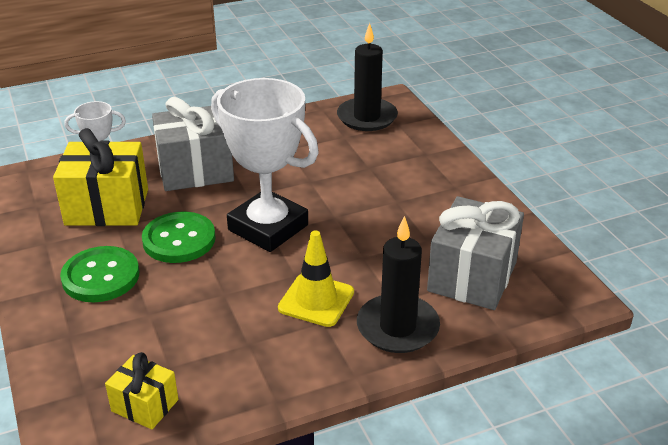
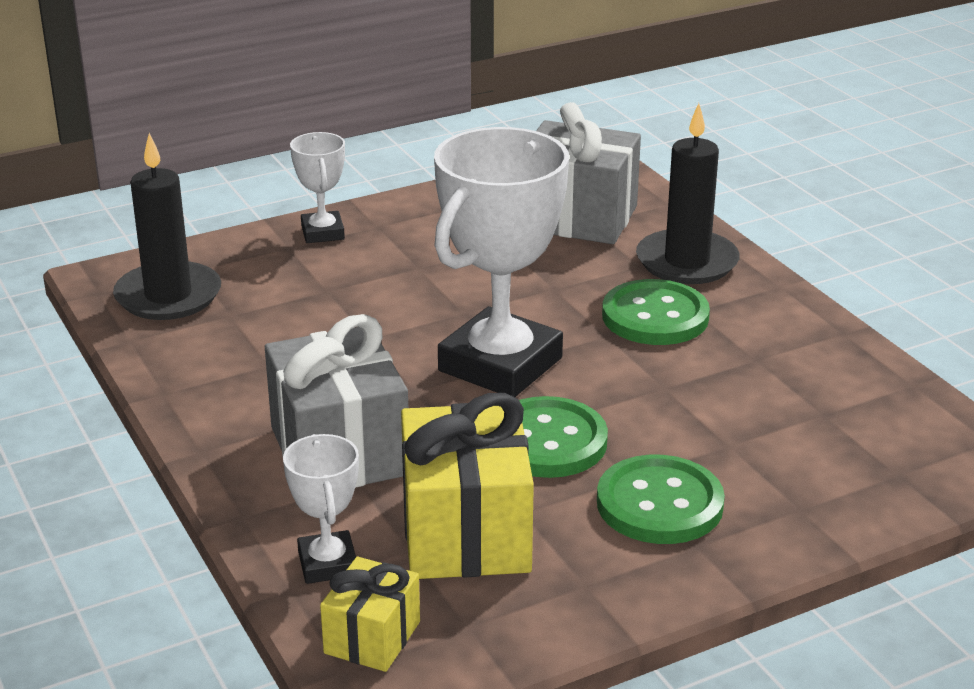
camera: 95 degrees left, 5 degrees down
(145, 405) = (897, 421): yellow gift -> yellow gift (372, 637)
(316, 300) = (655, 316): yellow traffic cone -> green button
(444, 166) = (322, 232): none -> white trophy

